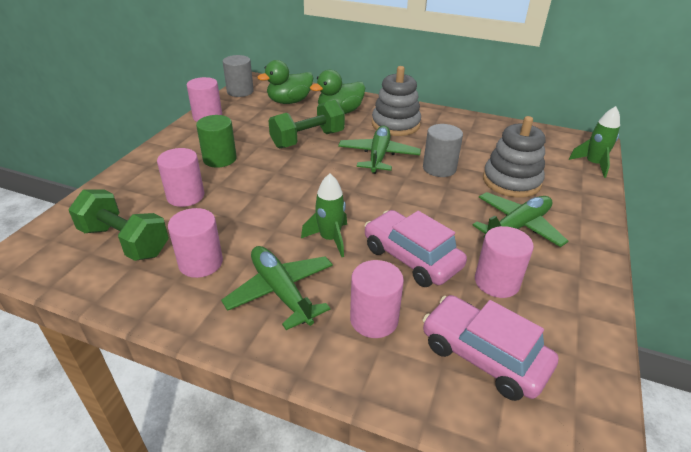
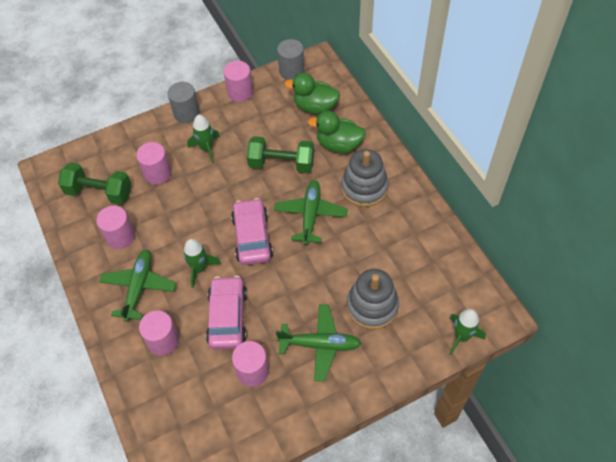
camera: 45 degrees right, 20 degrees up
(125, 241) = (99, 192): green dumbbell -> green dumbbell turned 60 degrees counterclockwise
(219, 159) = (206, 148): green cylinder -> green rocket
(378, 156) = (310, 215): green plane -> green plane turned 45 degrees counterclockwise
(439, 168) = (337, 257): grey cylinder -> grey cylinder (186, 113)
(483, 356) = (188, 404): pink car -> pink car (252, 237)

